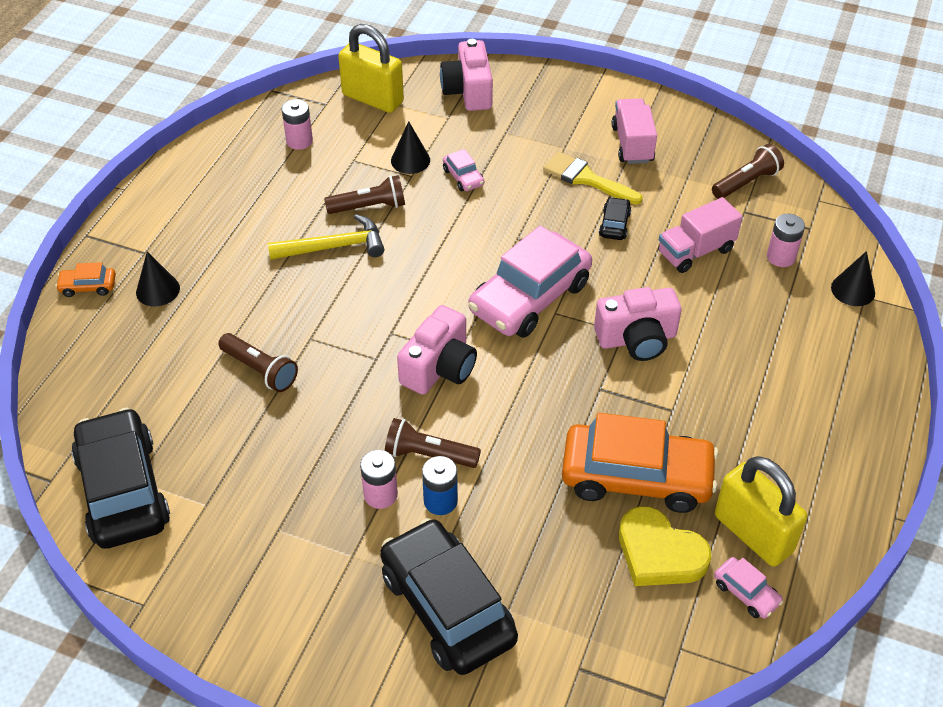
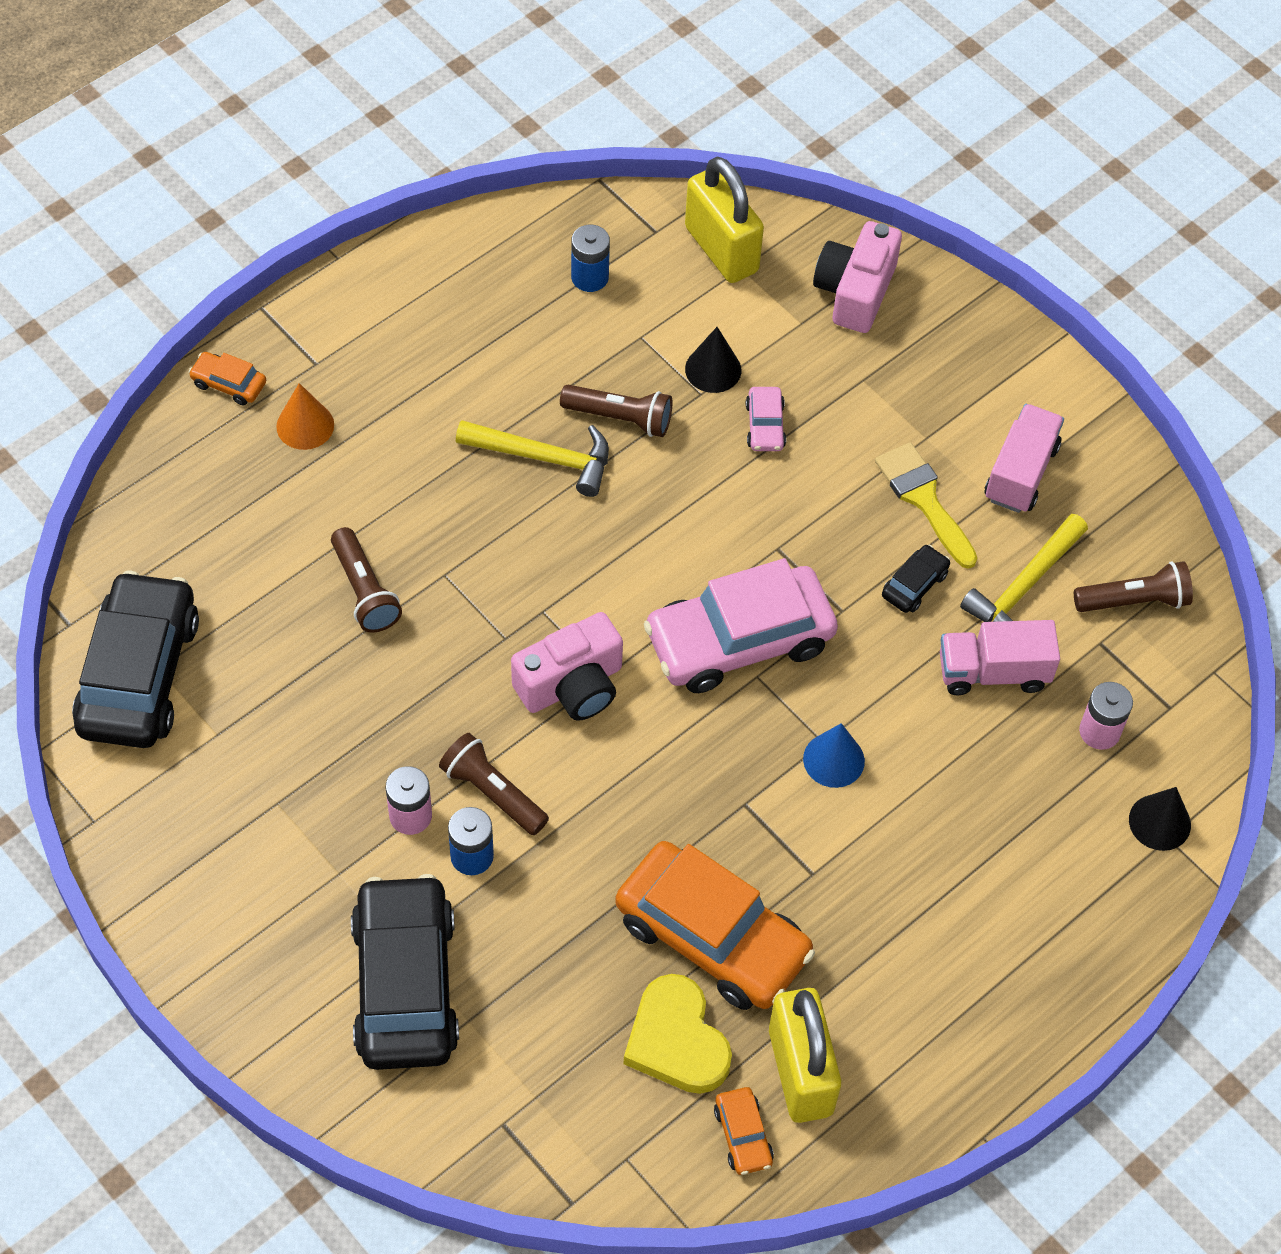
camera: 25 degrees right, 10 degrees up
(158, 290) = (305, 425): black cone -> orange cone
(299, 141) = (589, 277): pink battery -> blue battery
(637, 339) = (833, 760): pink camera -> blue cone
(679, 200) = (1024, 586): none -> yellow hammer
(746, 593) = (743, 1135): pink car -> orange car

